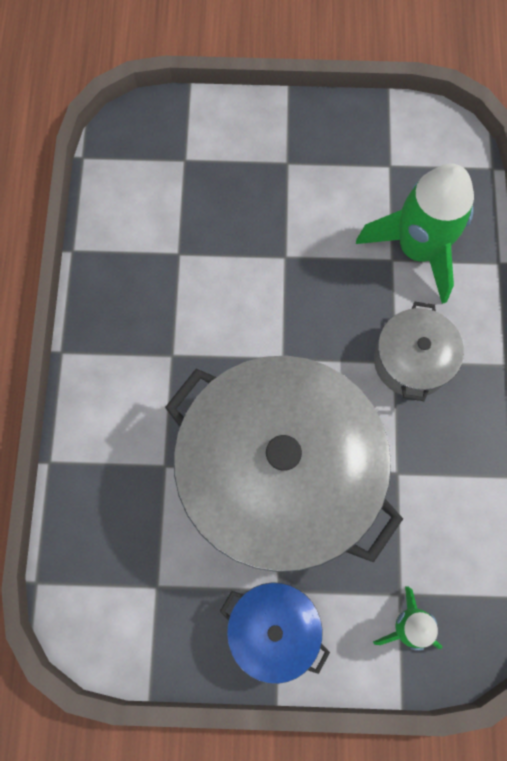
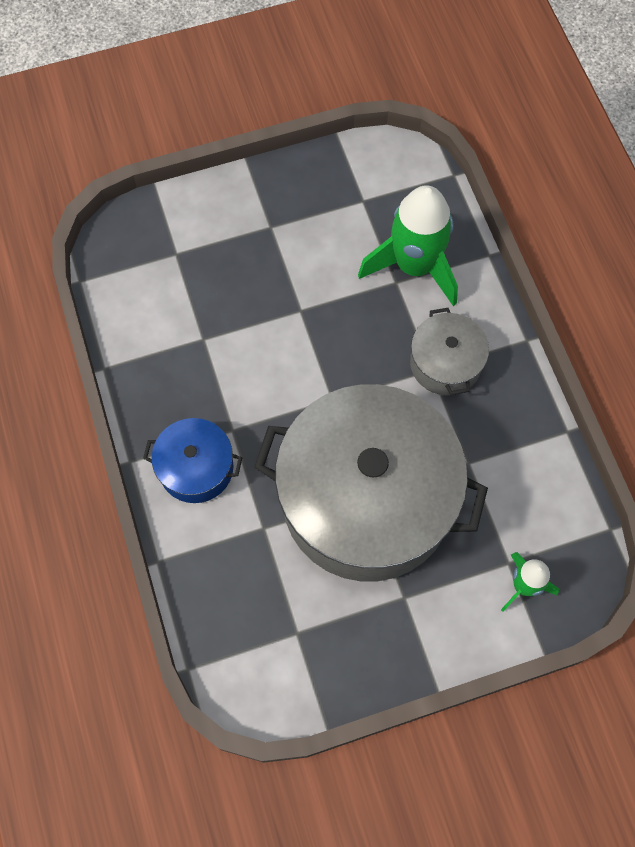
camera: 20 degrees left, 5 degrees down
(273, 629) = (412, 630): blue pot -> blue pot (196, 468)

